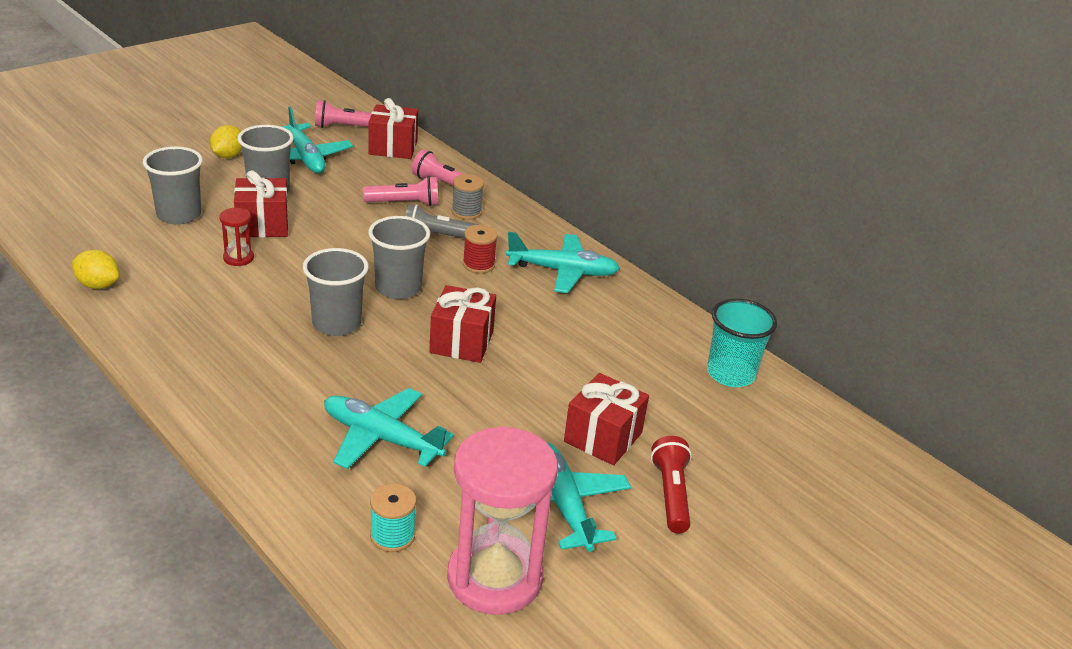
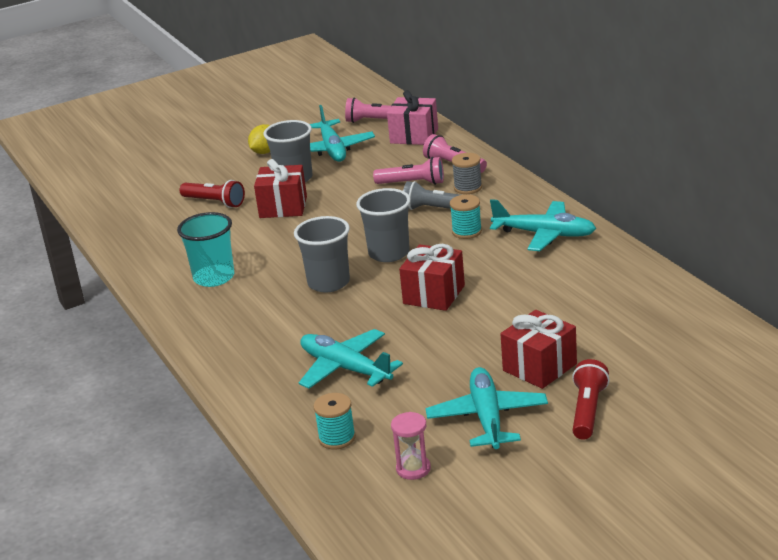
camera: 20 degrees right, 5 degrees down
(98, 285) = (140, 259): yellow lemon -> none
(179, 215) = (214, 202): grey cup -> red flashlight
(238, 258) = (257, 234): red hourglass -> none
(393, 147) = (414, 136): red gift -> pink gift
(478, 265) = (467, 232): red spool -> turquoise spool
(494, 578) = (413, 469): pink hourglass -> pink hourglass, size x0.43
(730, 374) = (679, 316): turquoise cup -> turquoise cup (214, 277)

